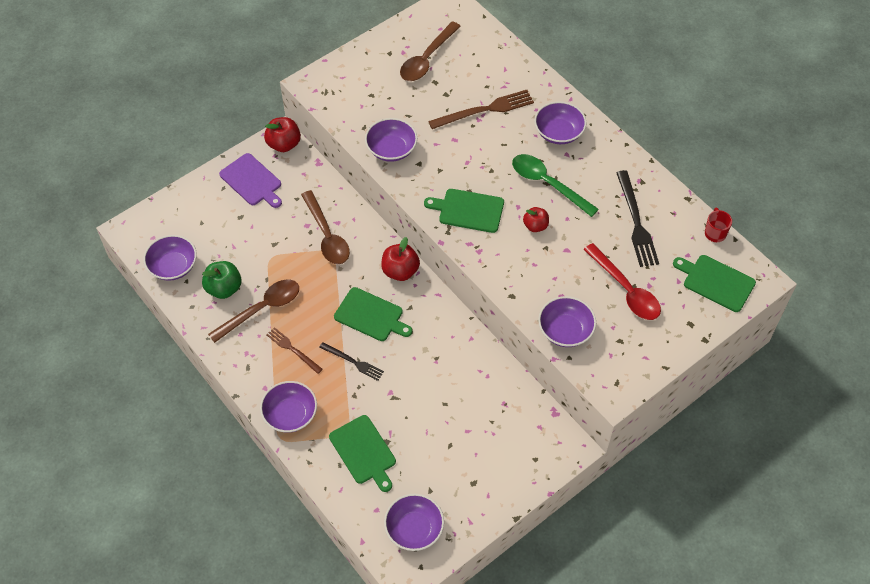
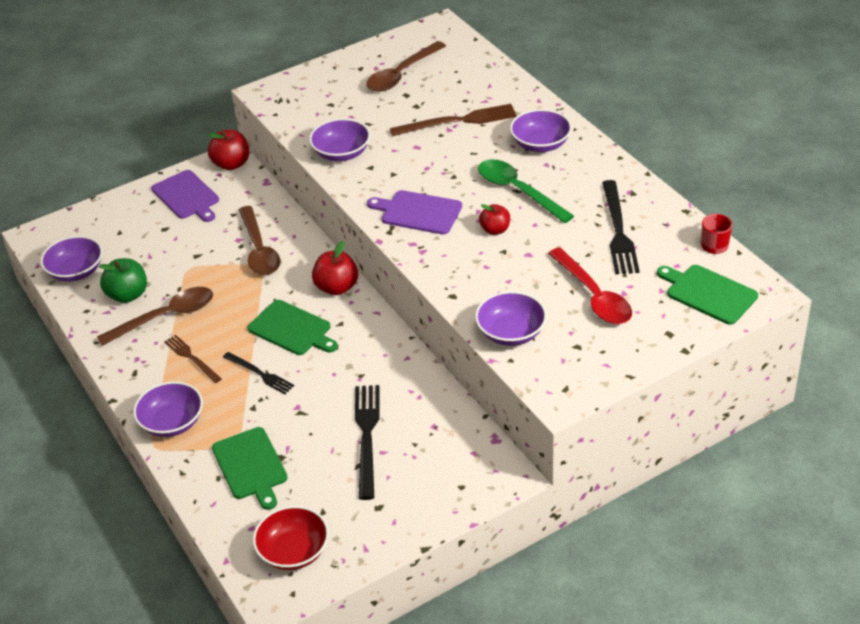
camera: 10 degrees right, 15 degrees down
(414, 529) = (293, 551): purple bowl -> red bowl
(452, 417) = (367, 436): none -> black fork
(468, 210) = (418, 212): green cutting board -> purple cutting board

